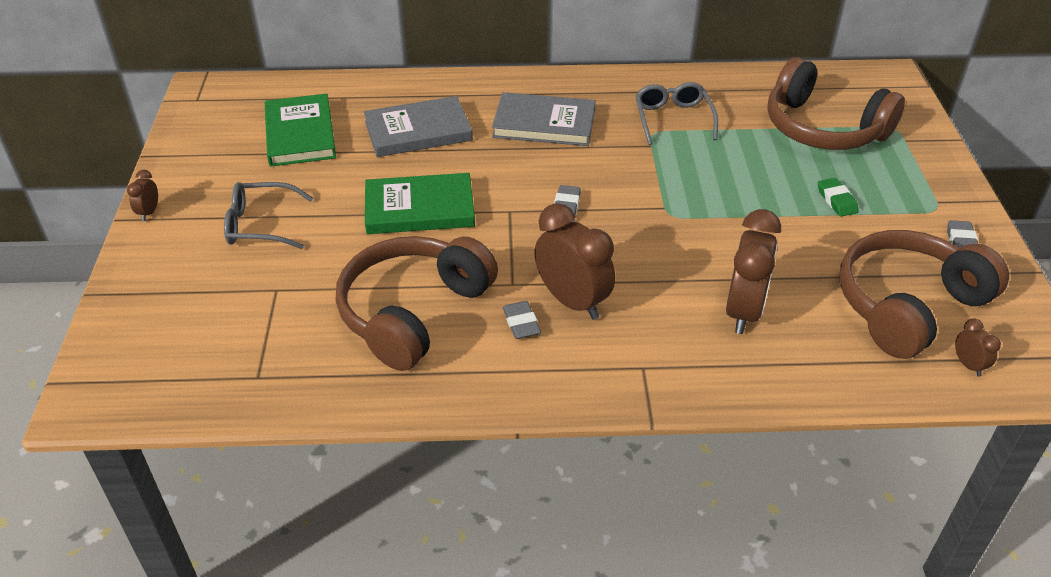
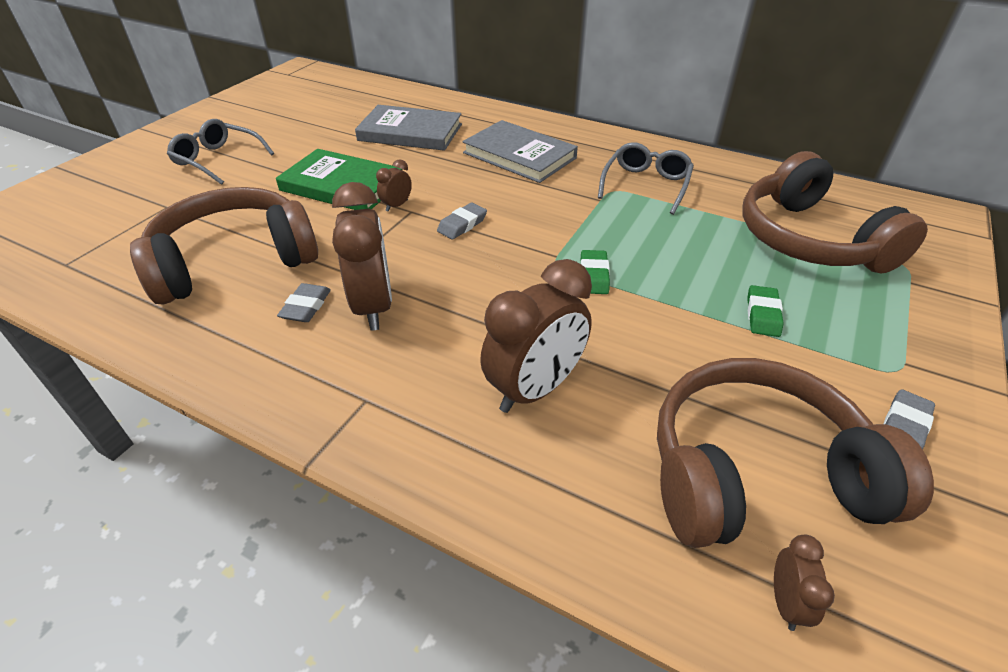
camera: 30 degrees right, 0 degrees up
(149, 212) = (164, 130): brown clock -> brown clock (397, 205)
(300, 134) = (324, 111): green book -> none
(705, 214) = (594, 276): none -> green eraser

